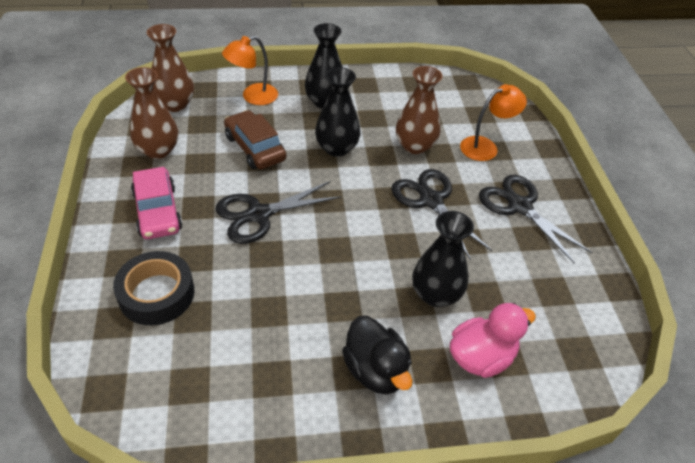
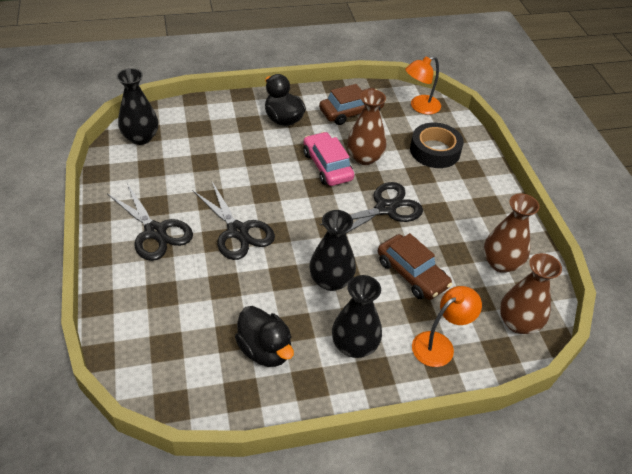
camera: 175 degrees right, 0 degrees up
(157, 211) = (467, 205): pink car -> pink car (327, 166)
(260, 381) = (351, 112): none -> brown car
(399, 105) = (265, 350): none -> black duck
(415, 146) = (249, 291): brown vase -> brown vase (364, 158)
(435, 294) = (241, 160): black vase -> black vase (141, 137)
(481, 357) = (215, 128): pink duck -> none
(485, 146) = (171, 297): orange lamp -> orange lamp (420, 107)

